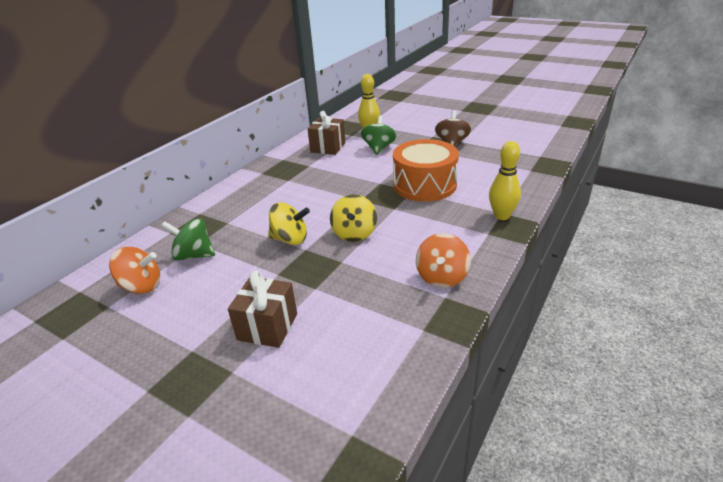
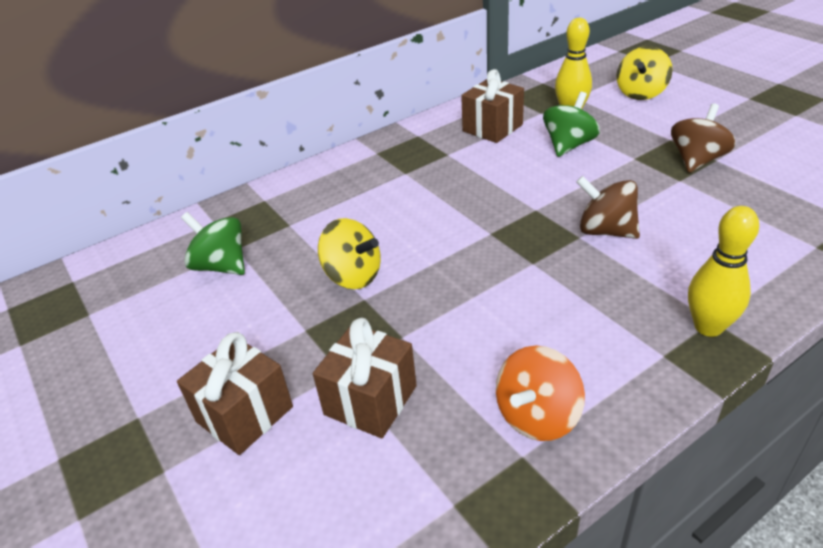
camera: 25 degrees right, 5 degrees up
(141, 286) = (138, 296): orange spinning top -> none
(343, 297) = (370, 400): none -> brown gift
(354, 233) = (447, 292): yellow spinning top -> yellow spinning top (641, 93)
(424, 185) = (605, 231): orange drum -> brown spinning top

